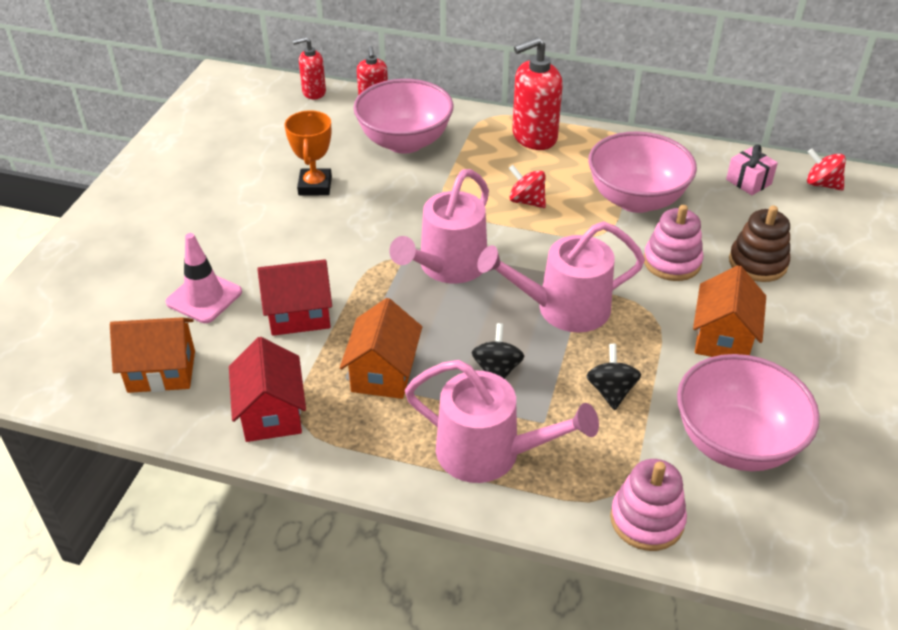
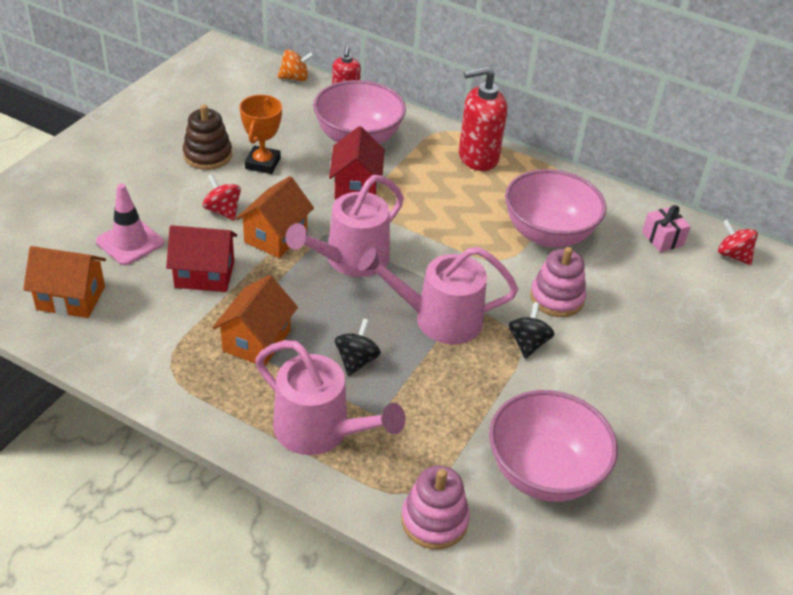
camera: 10 degrees right, 0 degrees up
(271, 413) = (148, 354): red house -> red house (356, 186)
(313, 92) = (295, 78): red soap dispenser -> orange spinning top
(526, 201) = (446, 215): red spinning top -> red spinning top (223, 211)
(611, 391) = (450, 401): black spinning top -> black spinning top (528, 343)
(723, 338) = (574, 377): orange house -> orange house (276, 236)
(757, 263) = (637, 316): brown stacking toy -> brown stacking toy (208, 155)

